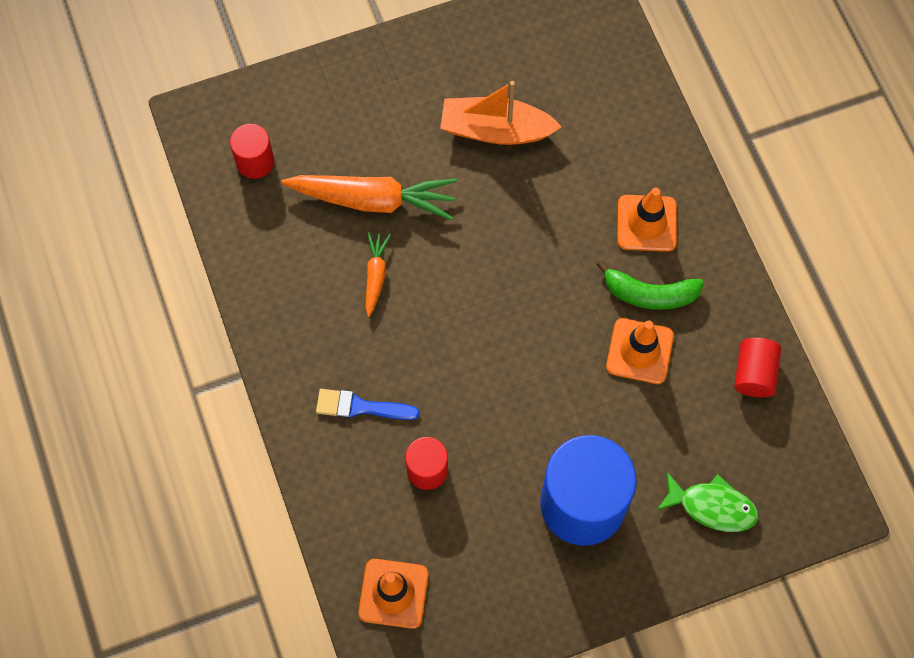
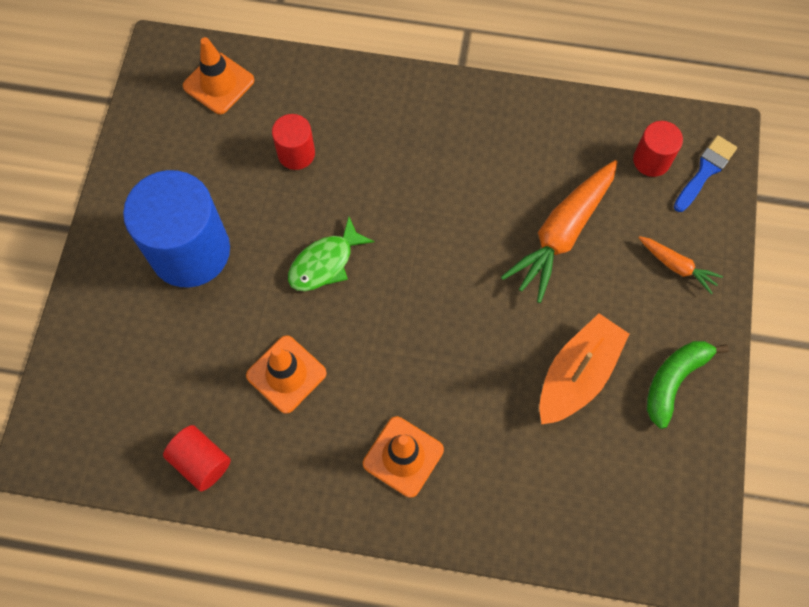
camera: 120 degrees right, 0 degrees up
(361, 407) = (379, 133): blue brush -> blue brush (705, 171)
(375, 276) = (488, 200): orange carrot -> orange carrot (676, 266)
(649, 294) = (333, 416): green banana -> green banana (674, 381)
(712, 506) = (116, 350): green fish -> green fish (325, 263)

